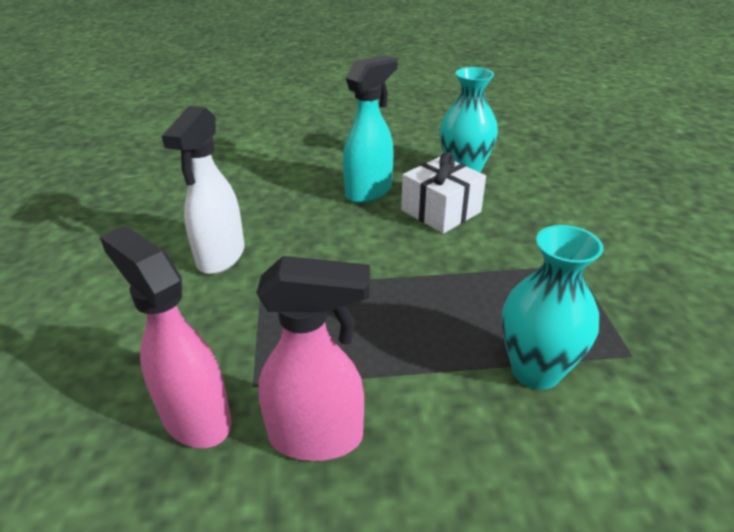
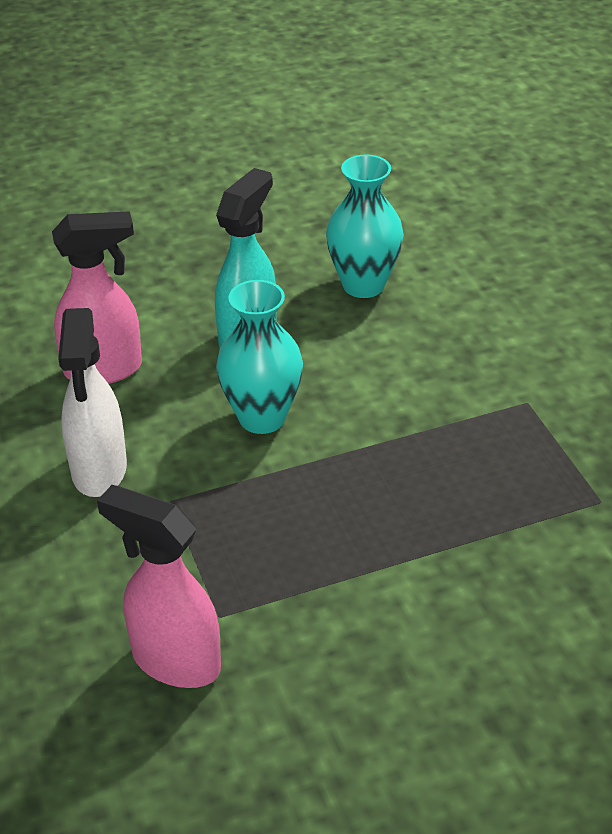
camera: 15 degrees left, 5 degrees up
(317, 437) = (310, 651): pink spray bottle -> pink spray bottle (104, 369)
(441, 211) = (351, 353): white gift -> none
(536, 370) = (508, 538): turquoise vase -> turquoise vase (262, 418)

